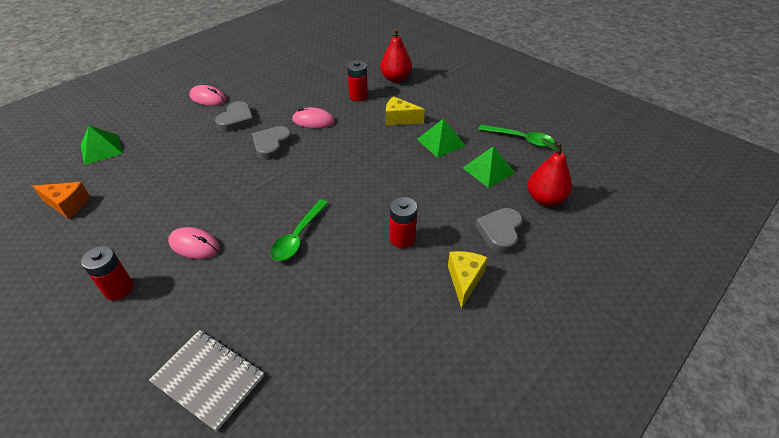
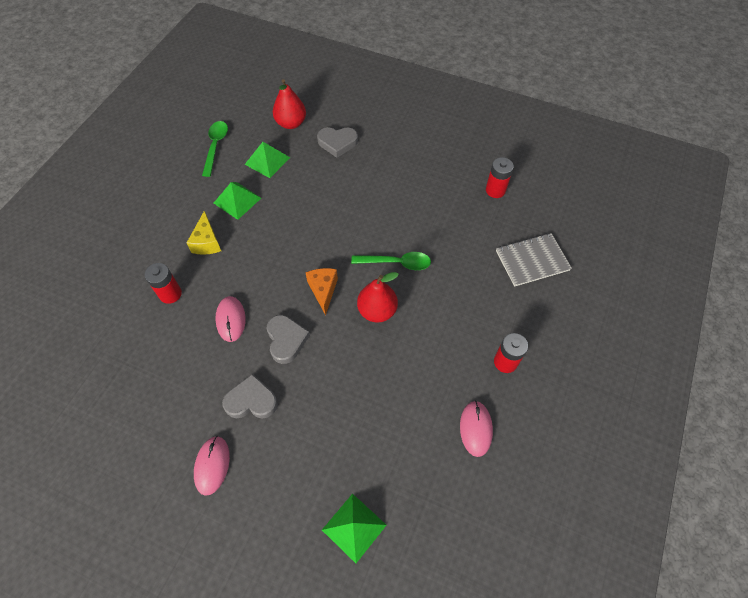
camera: 110 degrees left, 15 degrees up
(68, 205) = (448, 487): orange cheese -> orange cheese (323, 290)
(194, 245) = (439, 333): pink mouse -> pink mouse (476, 428)
(208, 379) = (532, 260): grey notebook -> grey notebook turned 60 degrees clockwise
(271, 145) = (286, 340): grey heart -> grey heart turned 105 degrees counterclockwise
(396, 78) = (123, 269): red pear -> red pear (377, 311)
(402, 239) = (369, 196): red battery -> red battery (495, 190)
(464, 280) = (390, 154): yellow cheese -> none

